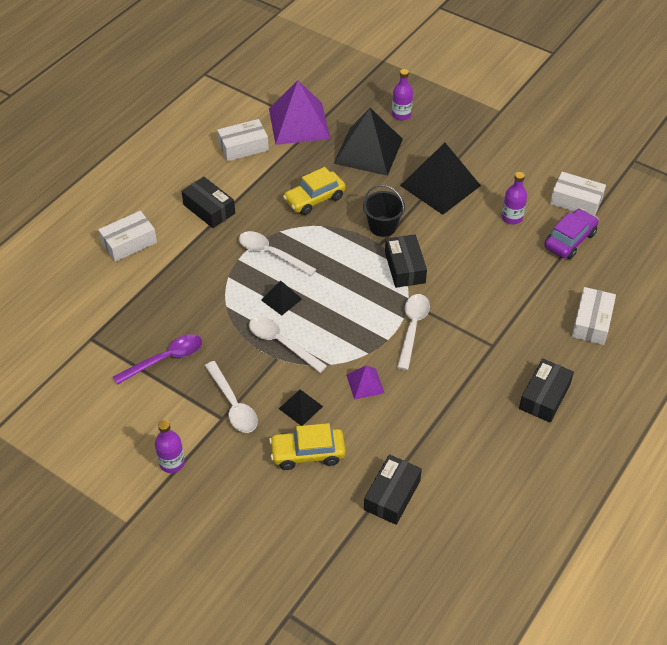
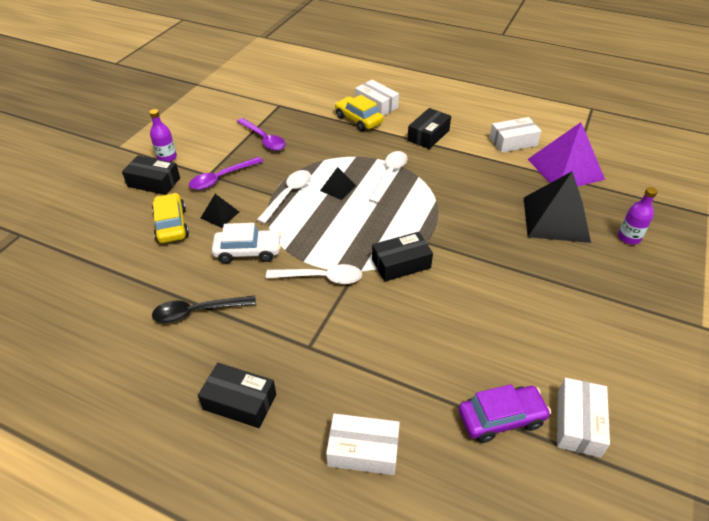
camera: 80 degrees right, 5 degrees down
(233, 404) = (221, 178): white spoon -> purple spoon
(243, 147) = (513, 142): white box -> white box turned 75 degrees counterclockwise
(314, 199) = (468, 191): yellow car -> yellow car (358, 120)
(365, 383) = (248, 251): purple pyramid -> white car
(382, 226) = (452, 241): black bucket -> none
(392, 495) = (122, 283): black box -> black box (154, 182)
(440, 185) = (534, 280): black pyramid -> none
(441, 427) = (198, 311): none -> black spoon
(512, 217) = (514, 351): purple bottle -> none
(569, 240) = (501, 418): purple car -> purple car turned 45 degrees counterclockwise

